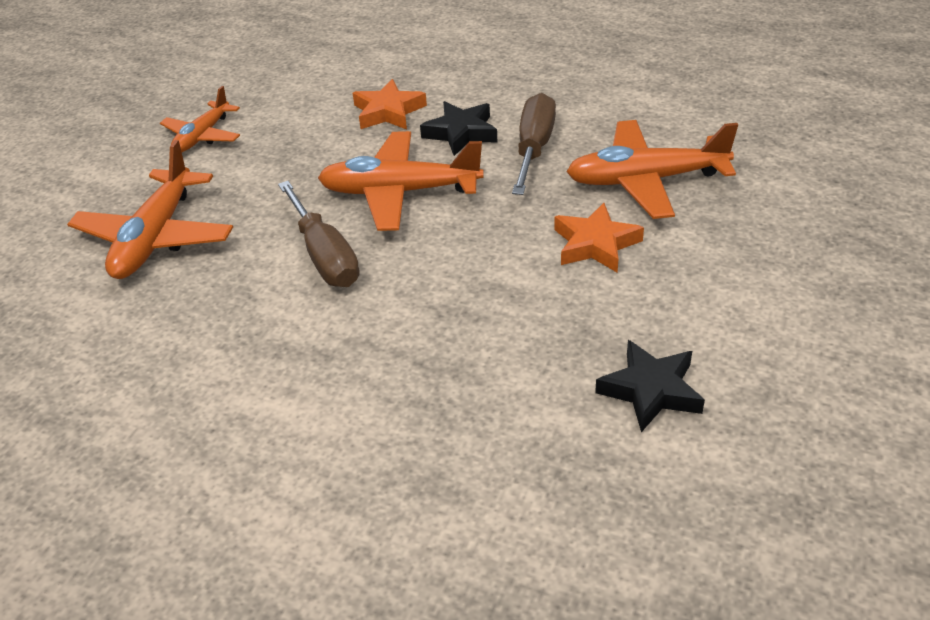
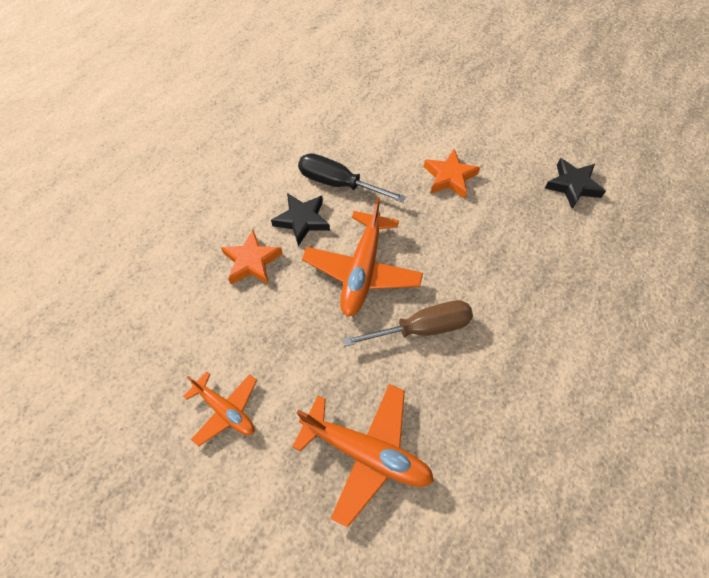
camera: 80 degrees left, 20 degrees up
(534, 148) = (338, 183): brown screwdriver -> black screwdriver
(646, 180) = (395, 137): orange plane -> none

